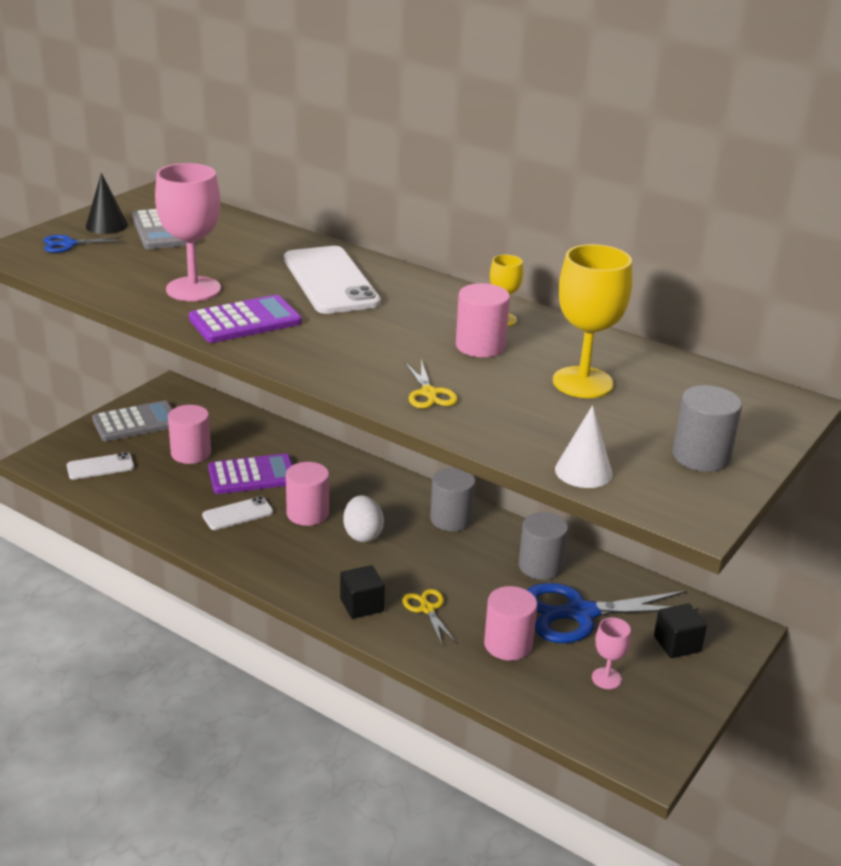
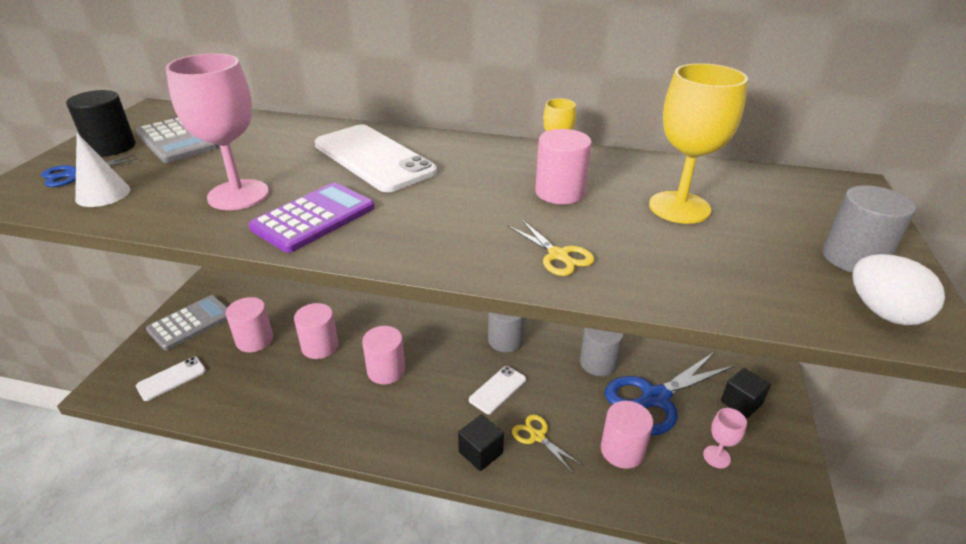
camera: 20 degrees left, 5 degrees up
(106, 225) = (111, 147): black cone -> black cylinder
(238, 514) = (324, 390): white phone -> white phone (498, 390)
(252, 475) = (320, 346): purple calculator -> pink cylinder
(363, 534) = (443, 377): white egg -> white egg (883, 312)
(583, 471) = (782, 307): white cone -> white cone (103, 194)

